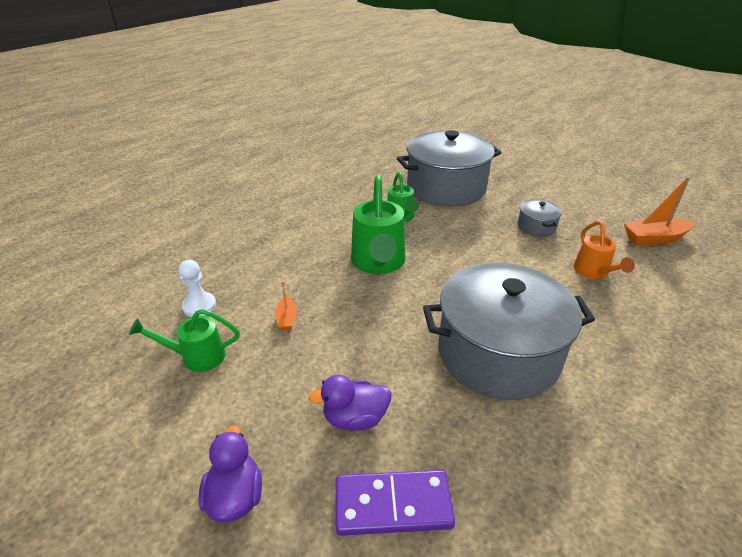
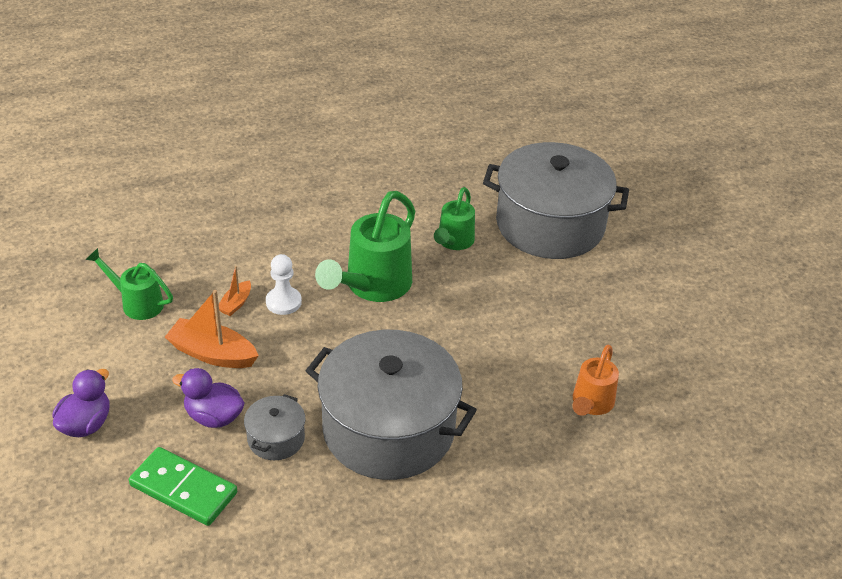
camera: 30 degrees right, 5 degrees up
(199, 306) = (173, 255): white pawn -> white pawn (283, 302)
(393, 505) = (183, 489): purple domino -> green domino
(536, 227) = (596, 323): grey pot -> grey pot (276, 438)
(654, 238) = (724, 403): orange boat -> orange boat (212, 354)

